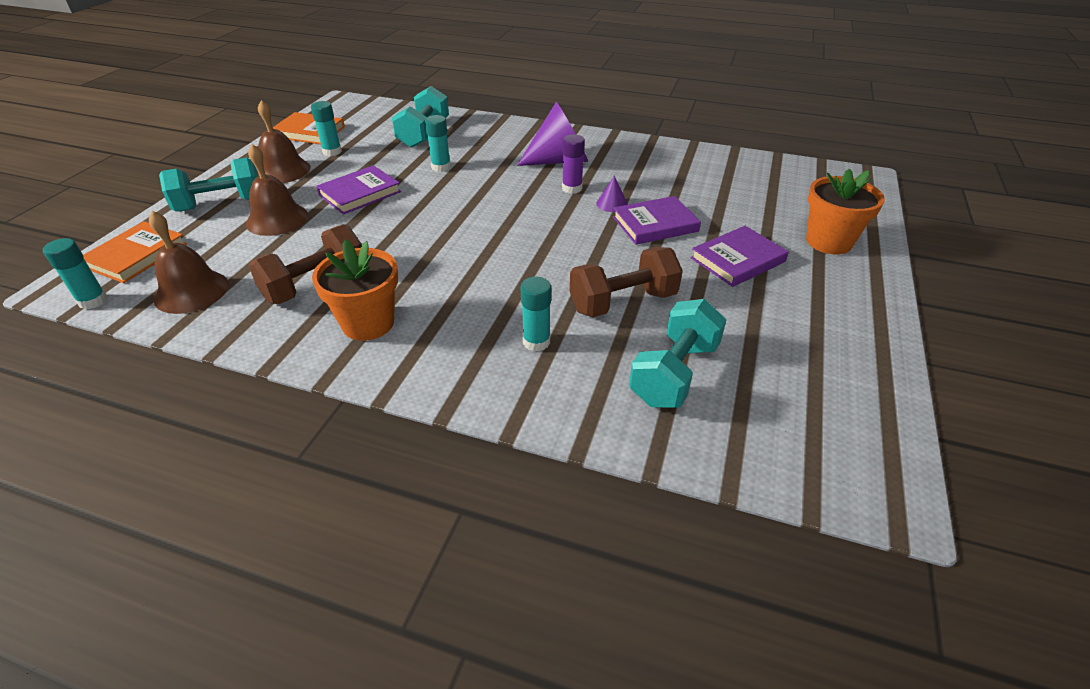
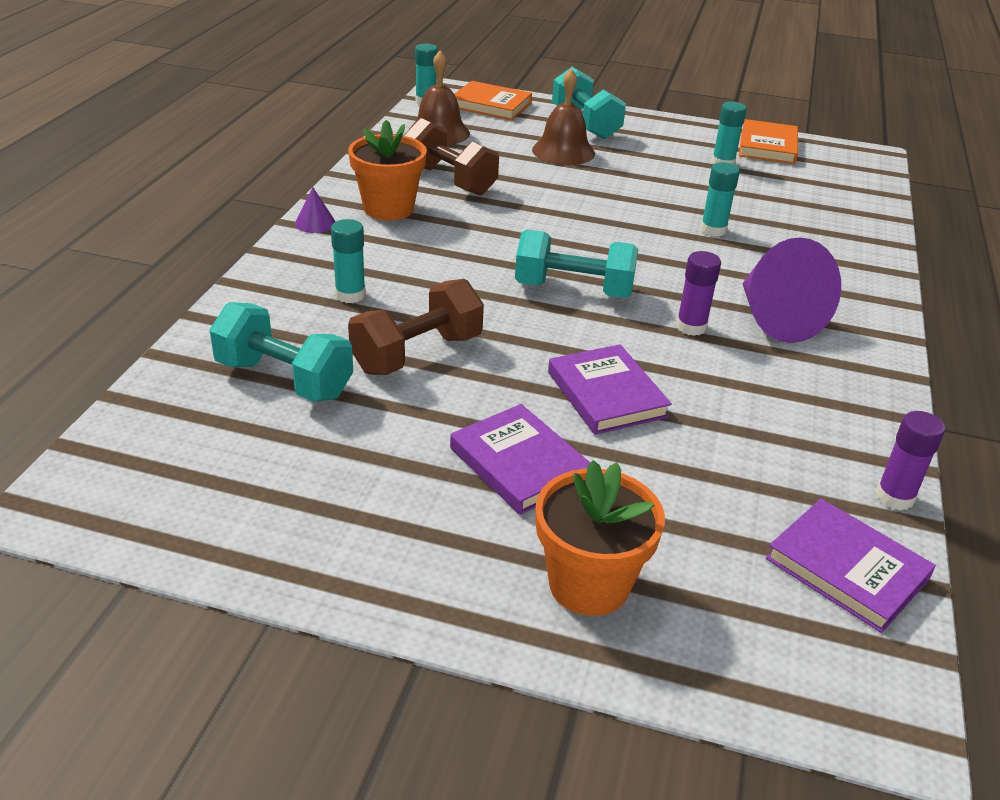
camera: 85 degrees right, 5 degrees down
(283, 170) = (665, 143): brown bell -> none
(360, 193) = (628, 186): purple book -> purple book (846, 569)
(423, 134) = (804, 214): turquoise dumbbell -> turquoise dumbbell (573, 290)
(612, 204) = (656, 359): purple cone -> purple cone (315, 223)
(623, 302) = (417, 353): brown dumbbell -> brown dumbbell turned 75 degrees clockwise
(719, 153) = (894, 497): none -> purple glue stick

